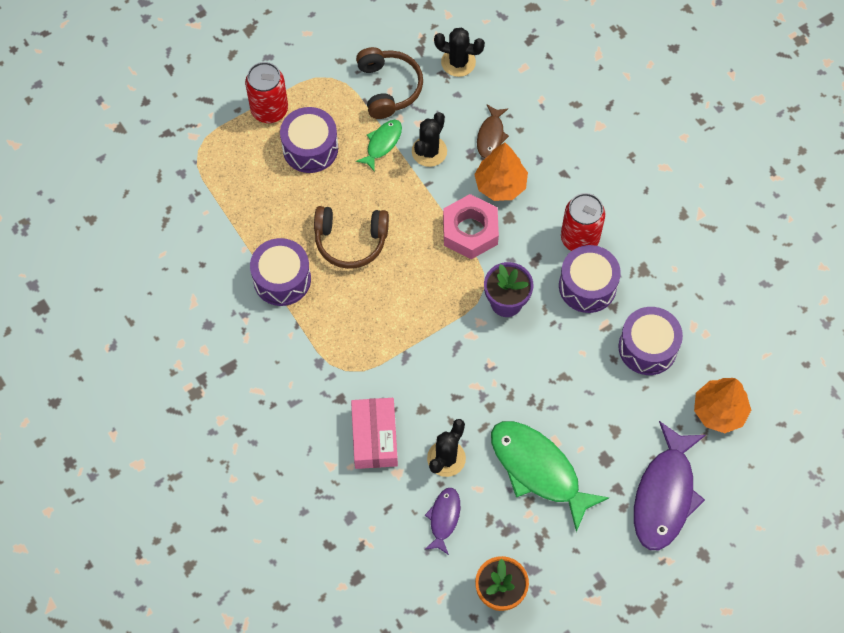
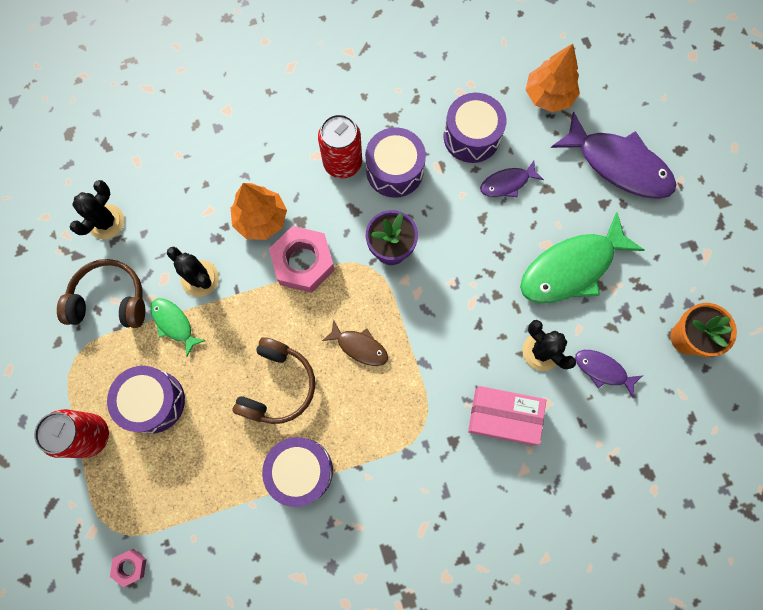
camera: 75 degrees left, 10 degrees up
(173, 172) = (130, 566): none -> pink nut
(491, 136) = (203, 213): brown fish -> brown fish (359, 346)
(608, 391) = (507, 183): none -> purple fish

